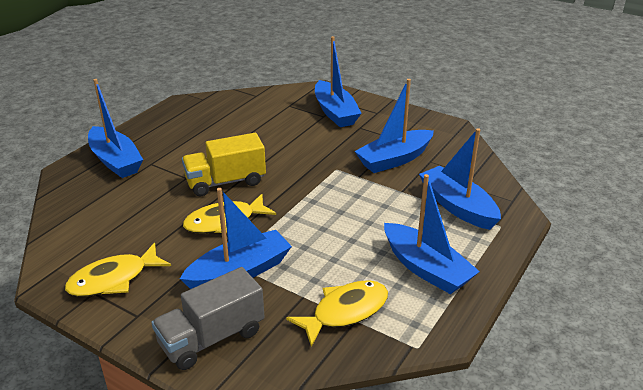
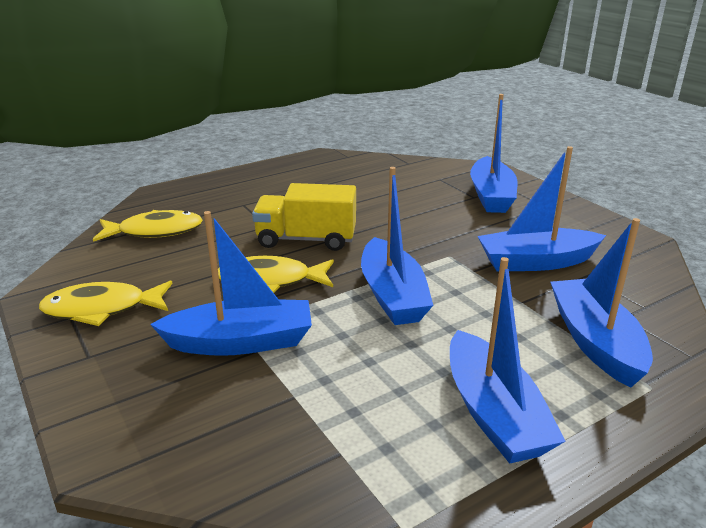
camera: 25 degrees right, 5 degrees down
(115, 161) = (210, 194): blue boat -> blue boat (392, 295)
(212, 338) = (143, 411): grey truck -> none
(345, 311) = (334, 436): yellow fish -> yellow fish (155, 231)

